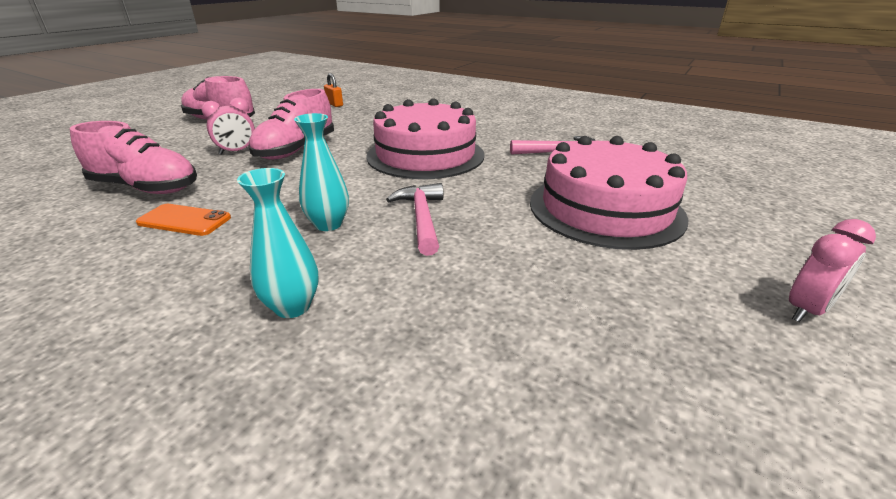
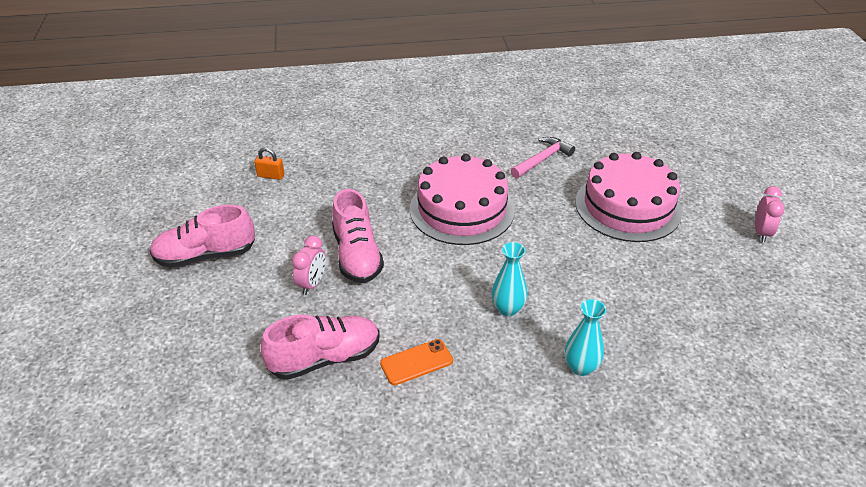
camera: 40 degrees left, 10 degrees up
(422, 218) = (549, 272): pink hammer -> none

